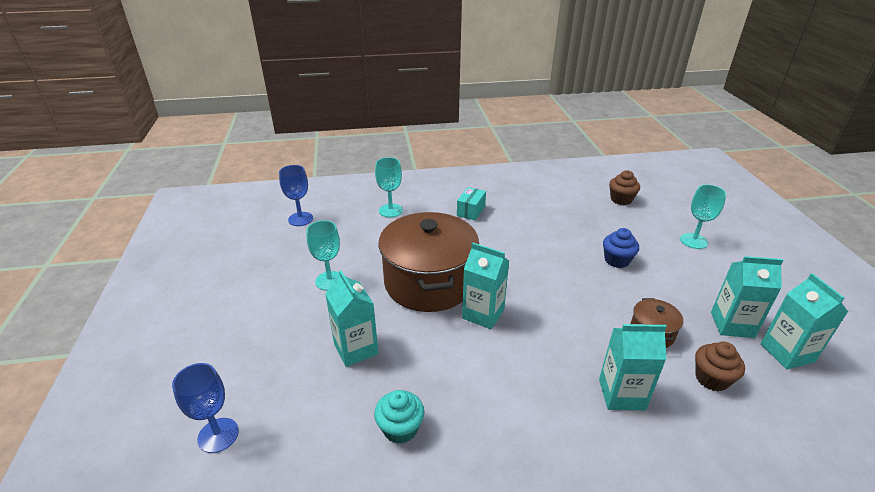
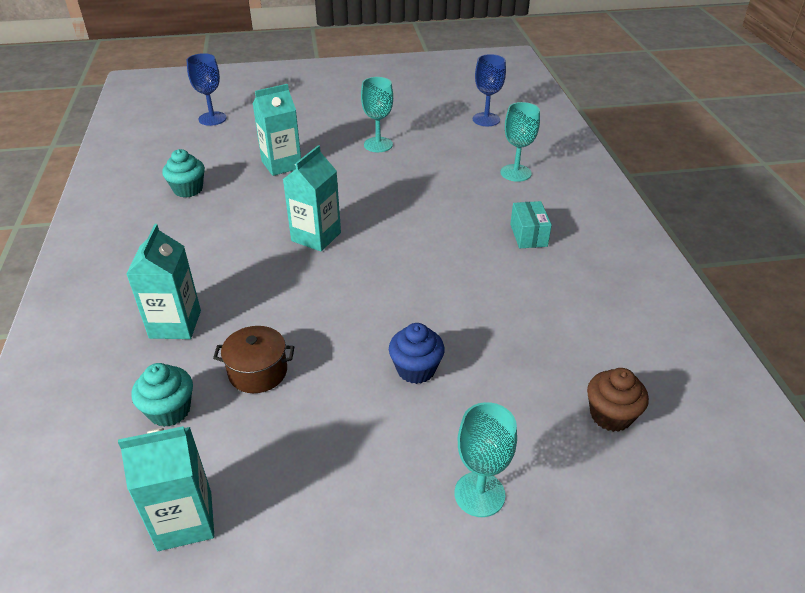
camera: 90 degrees right, 5 degrees up
(429, 282) = (372, 202): brown pot -> none
(471, 211) = (528, 235): turquoise box -> turquoise box turned 60 degrees clockwise
(711, 378) = (169, 410): brown cupcake -> turquoise cupcake
(732, 325) = (256, 470): turquoise carton -> none

